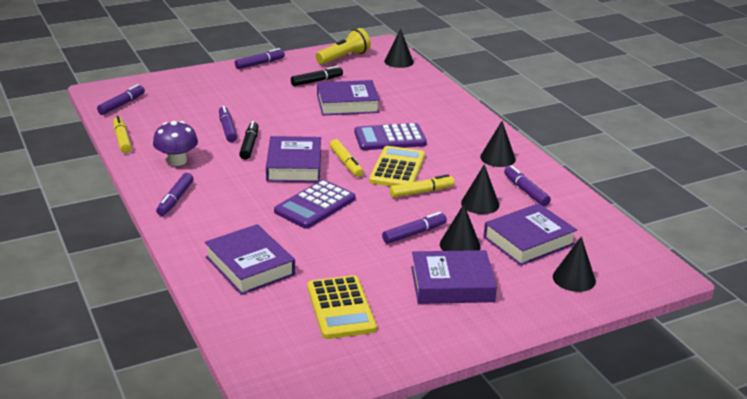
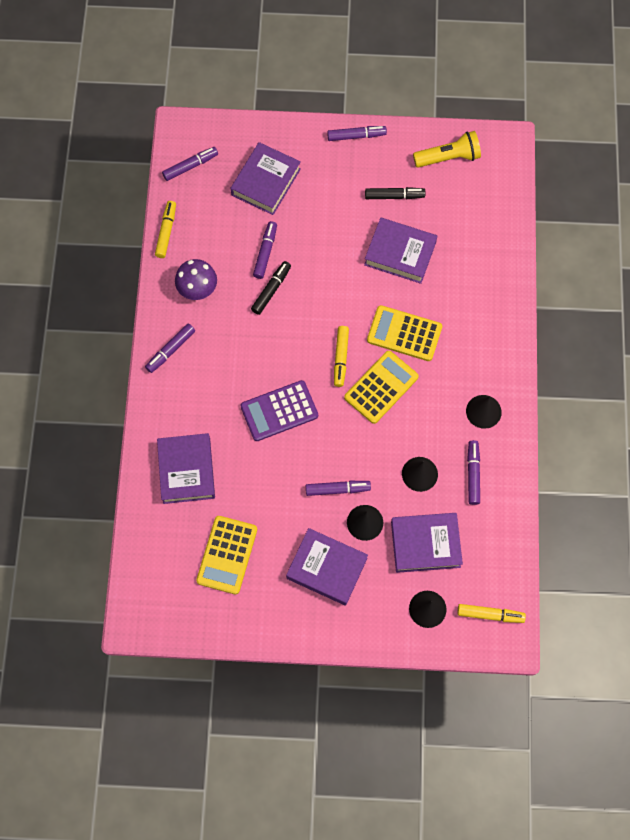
camera: 30 degrees right, 40 degrees up
(294, 165) = (293, 341): purple book -> purple book (266, 182)
(390, 138) = (404, 334): purple calculator -> yellow calculator
(399, 61) = (501, 189): black cone -> none
(421, 192) = (380, 433): yellow marker -> yellow marker (490, 614)

